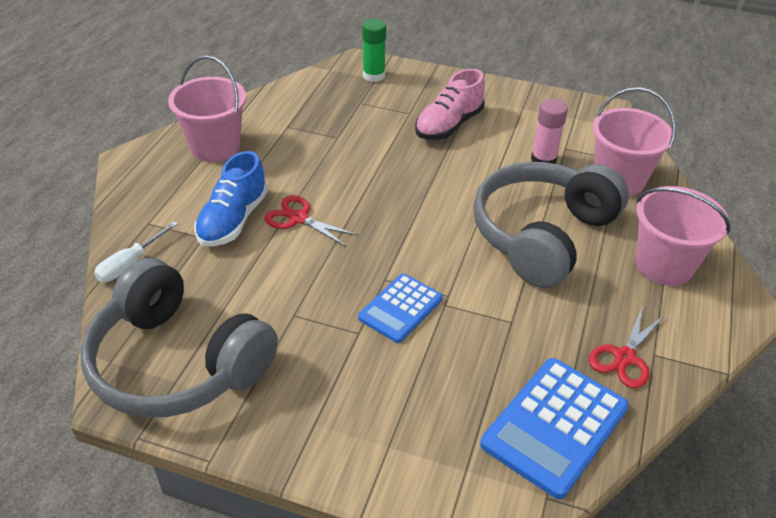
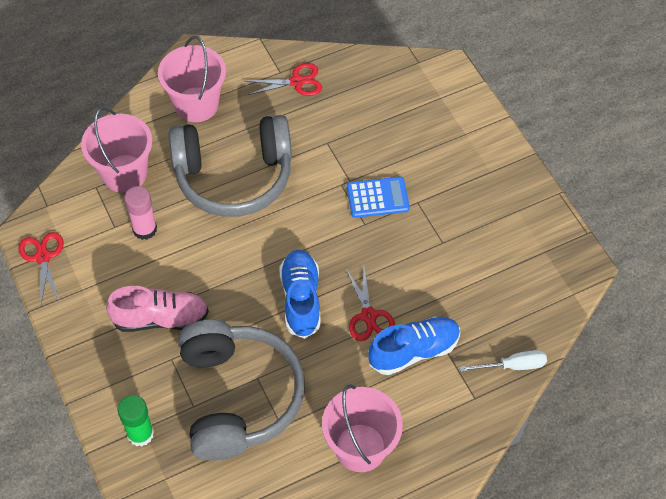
camera: 135 degrees left, 15 degrees up
(177, 363) = (535, 262): grey headphones -> grey headphones (238, 397)
(367, 194) = (301, 299): none -> blue shoe
(555, 426) = (376, 82): blue calculator -> none
(575, 106) = (43, 257): none -> red scissors

